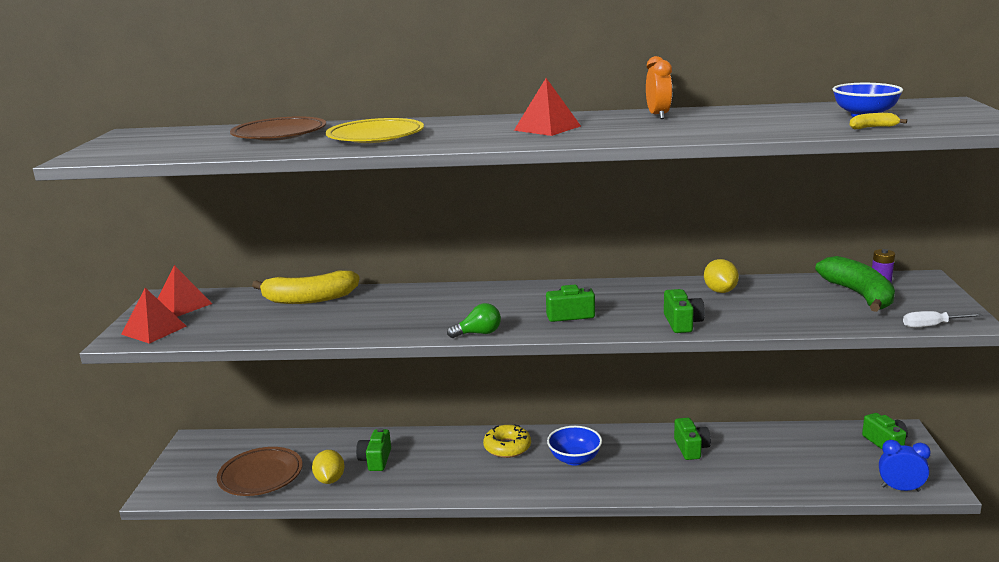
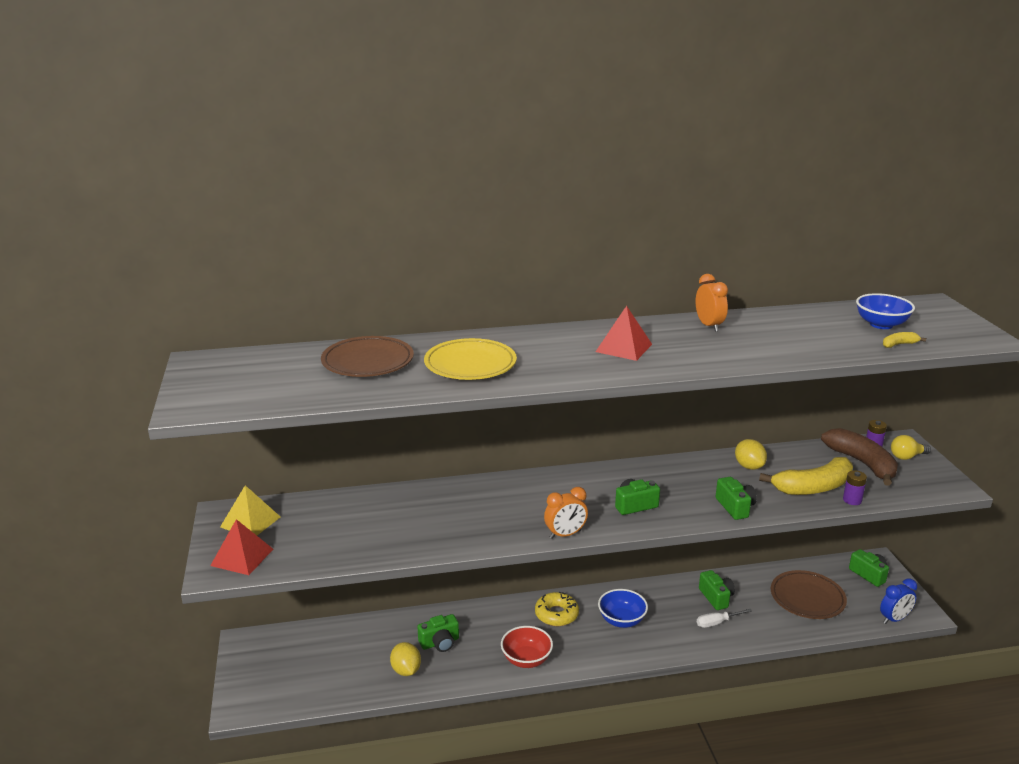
camera: 15 degrees left, 5 degrees up
(182, 305) = (250, 522): red pyramid -> yellow pyramid
(261, 476) = (335, 674): brown plate -> brown plate (807, 598)
(309, 299) = (378, 503): yellow banana -> yellow banana (813, 487)
(376, 460) = (440, 643): green camera -> green camera turned 105 degrees counterclockwise
(455, 483) = (526, 659): none -> red bowl
(478, 333) = (565, 534): green light bulb -> orange clock
(827, 325) = (852, 500): none -> purple battery
(859, 295) = (862, 463): green banana -> brown banana
(900, 489) = (894, 619): blue clock -> blue clock turned 150 degrees clockwise
(919, 292) = (907, 457): none -> yellow light bulb
(931, 326) = (931, 495): white screwdriver -> white screwdriver (717, 623)

